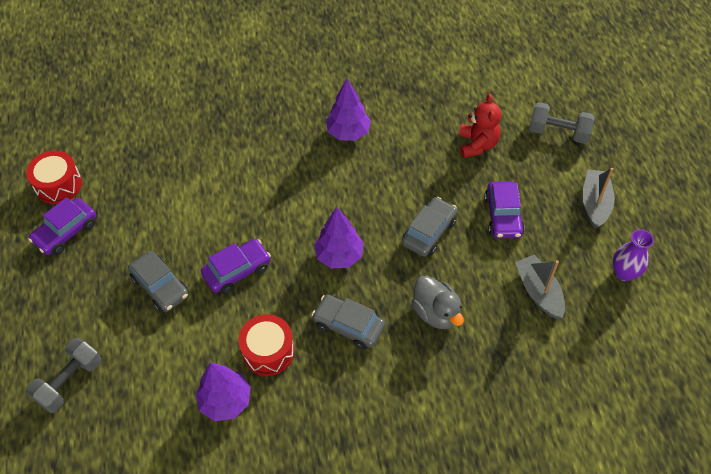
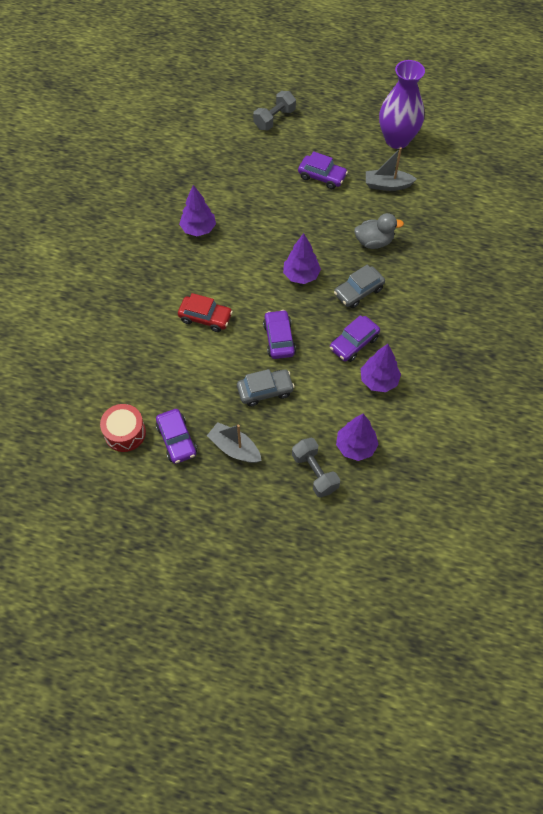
camera: 65 degrees left, 5 degrees up
(120, 412) = (355, 446): none -> purple tree
(232, 190) = (205, 317): none -> red car
(268, 351) = (354, 343): red drum -> purple car
(429, 232) = (311, 219): grey car -> none
(477, 144) = (257, 164): red teddy bear -> none
(595, 203) = (340, 128): grey boat -> grey boat (234, 448)
(624, 273) = (397, 140): purple vase -> purple vase, size x1.92

